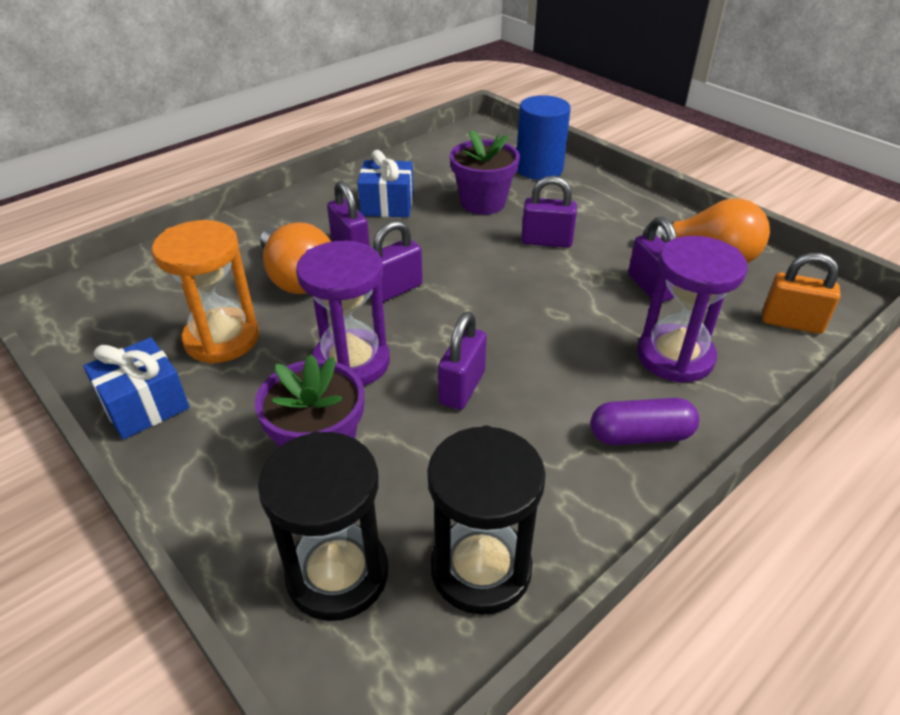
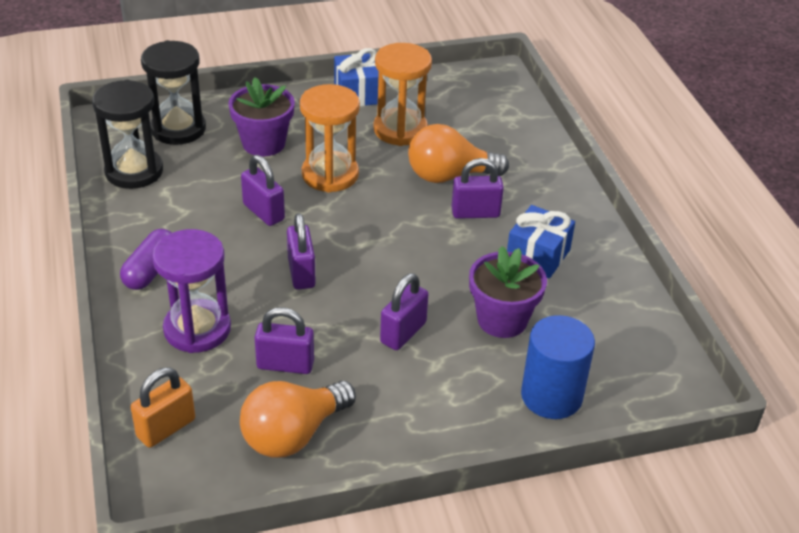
camera: 115 degrees right, 0 degrees up
(351, 362) = (330, 175): purple hourglass -> orange hourglass
(395, 290) = (397, 218): purple padlock -> purple padlock (301, 273)

